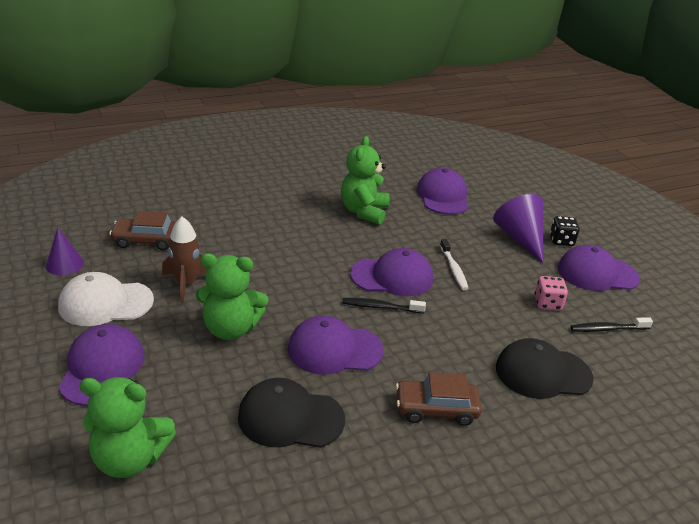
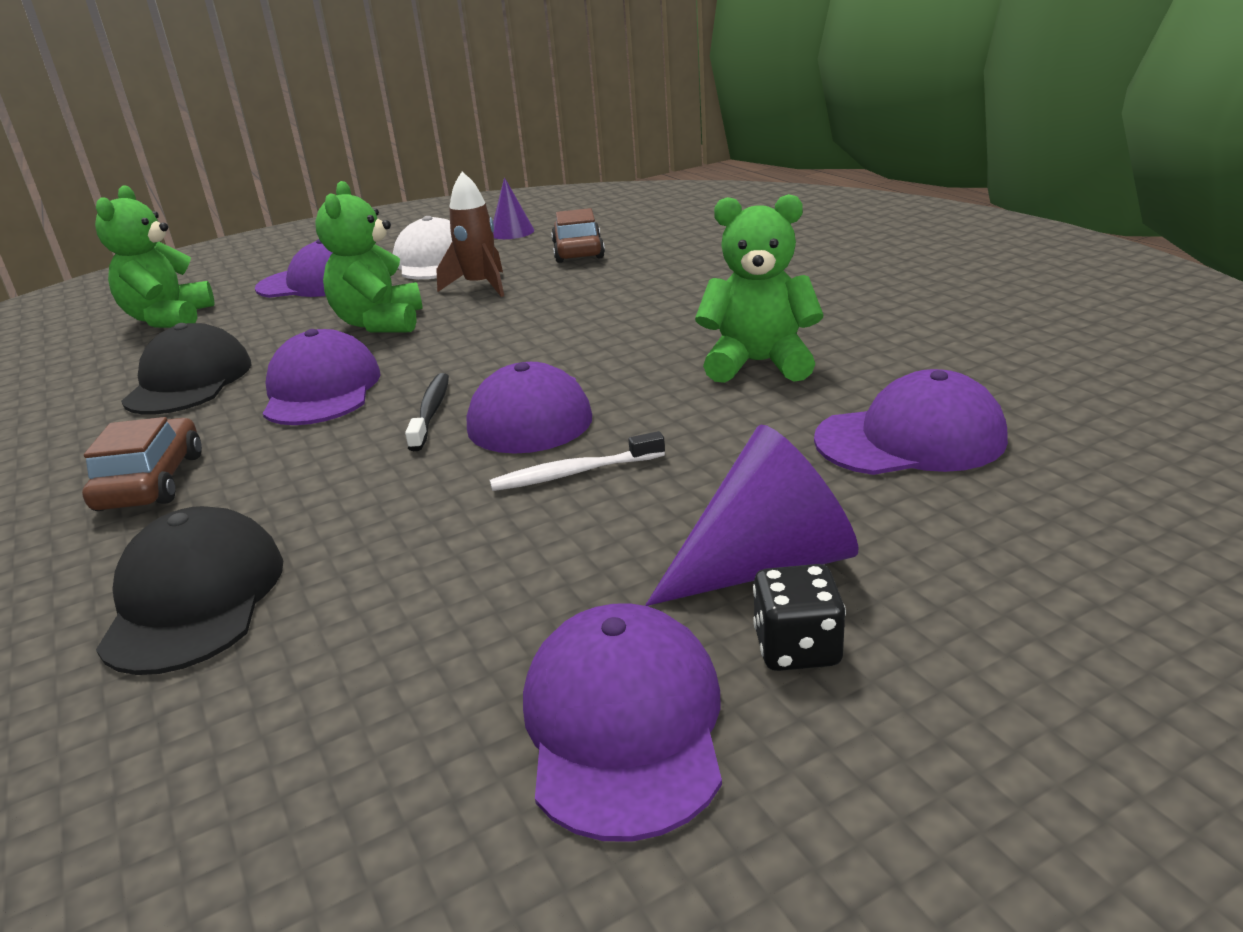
camera: 90 degrees right, 5 degrees down
(547, 303) = (450, 611): pink dice -> none
(607, 329) = (331, 724): black toothbrush -> none

